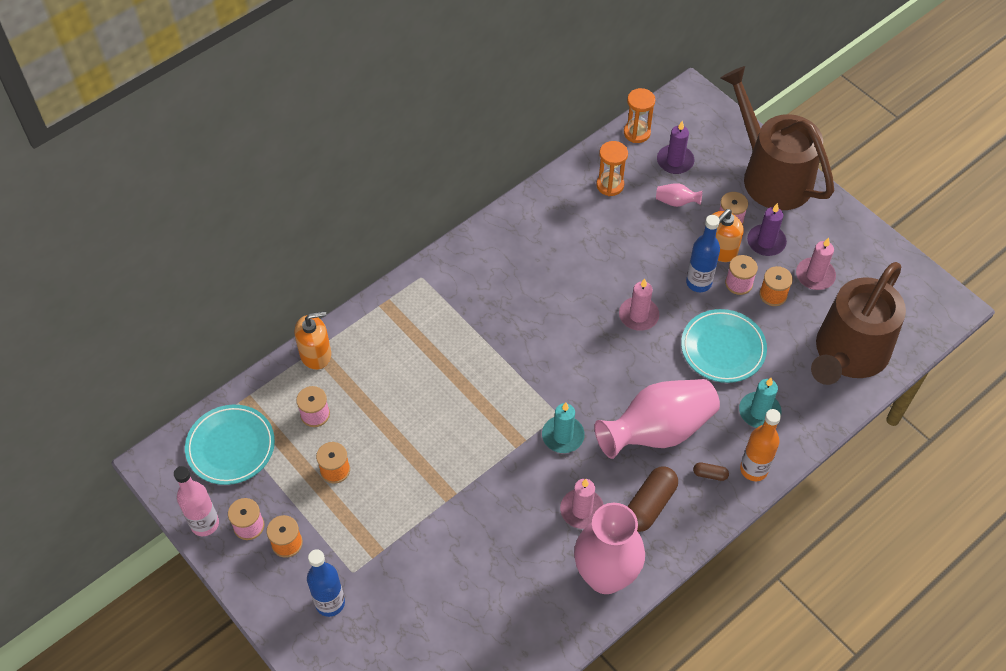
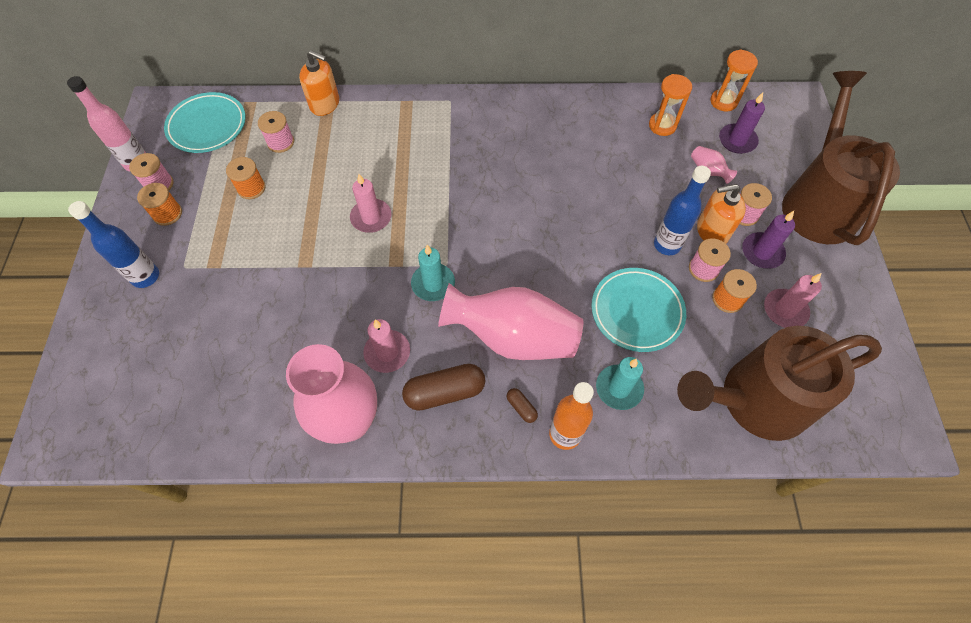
camera: 40 degrees right, 5 degrees up
(638, 315) = (588, 236): pink candle -> pink candle (371, 217)

